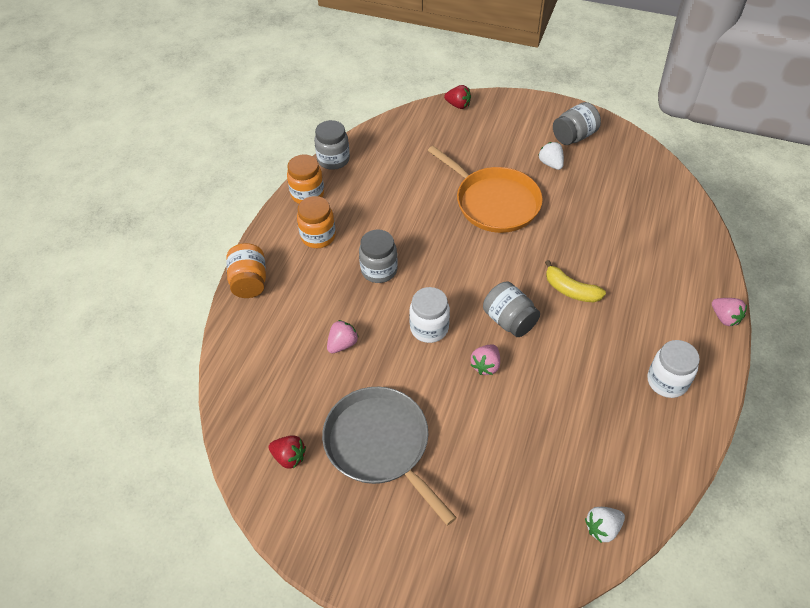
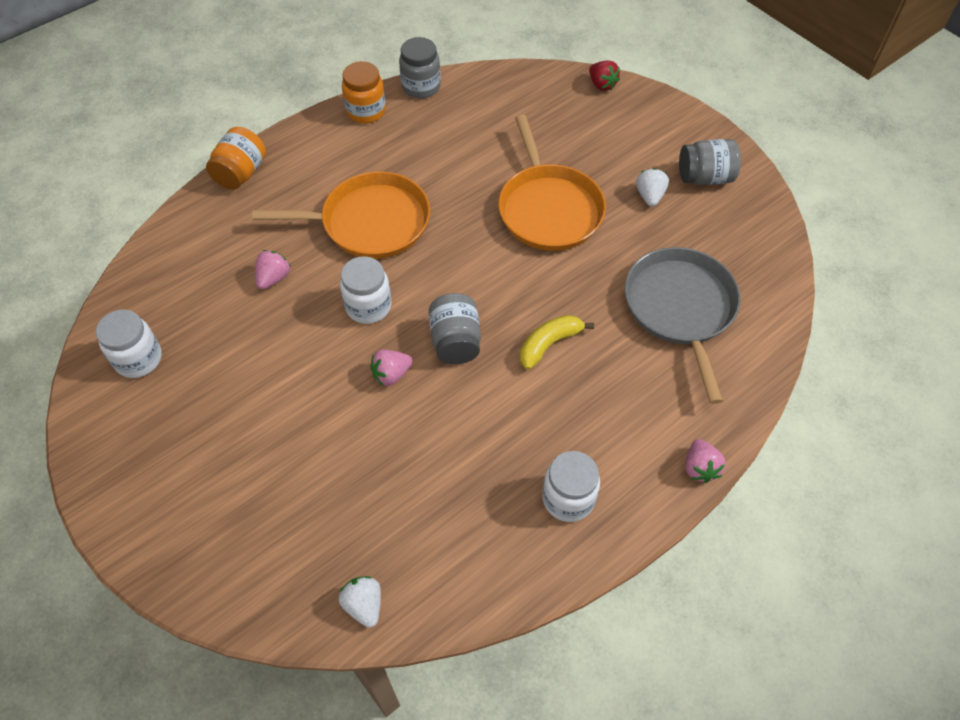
camera: 30 degrees right, 5 degrees up
(289, 457) = (138, 359): red strawberry -> white jar
(318, 236) = (340, 159): orange jar -> none
(342, 344) = (274, 278): pink strawberry -> pink strawberry turned 45 degrees counterclockwise
(379, 270) = (370, 222): grey jar -> orange pan
(380, 445) = (226, 395): grey pan -> grey pan (680, 308)
(570, 290) = (549, 344): yellow banana -> yellow banana turned 75 degrees clockwise
(602, 528) = (364, 605): white strawberry -> white strawberry turned 60 degrees clockwise

